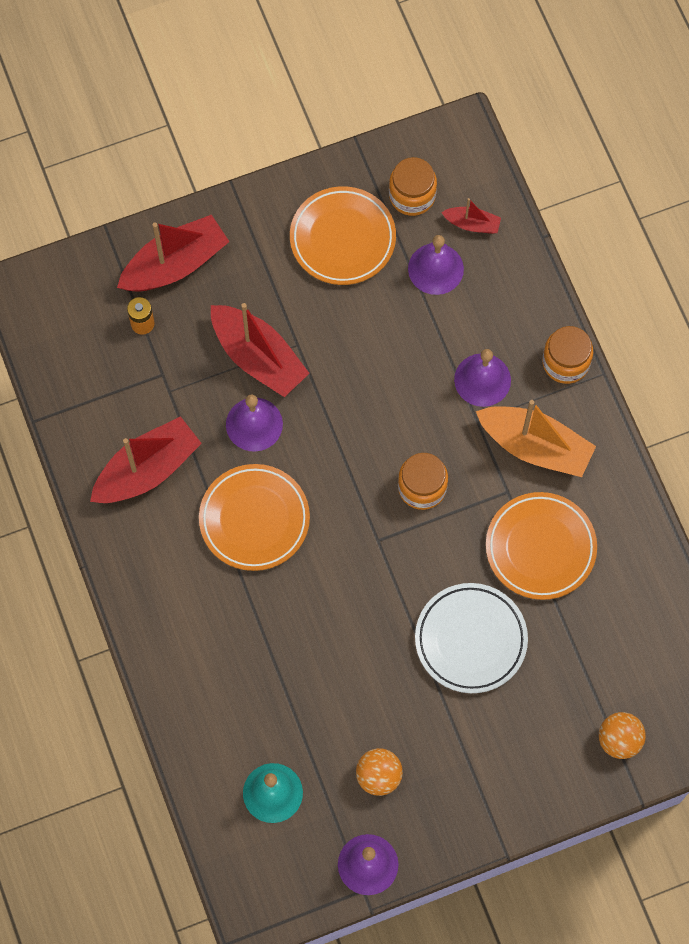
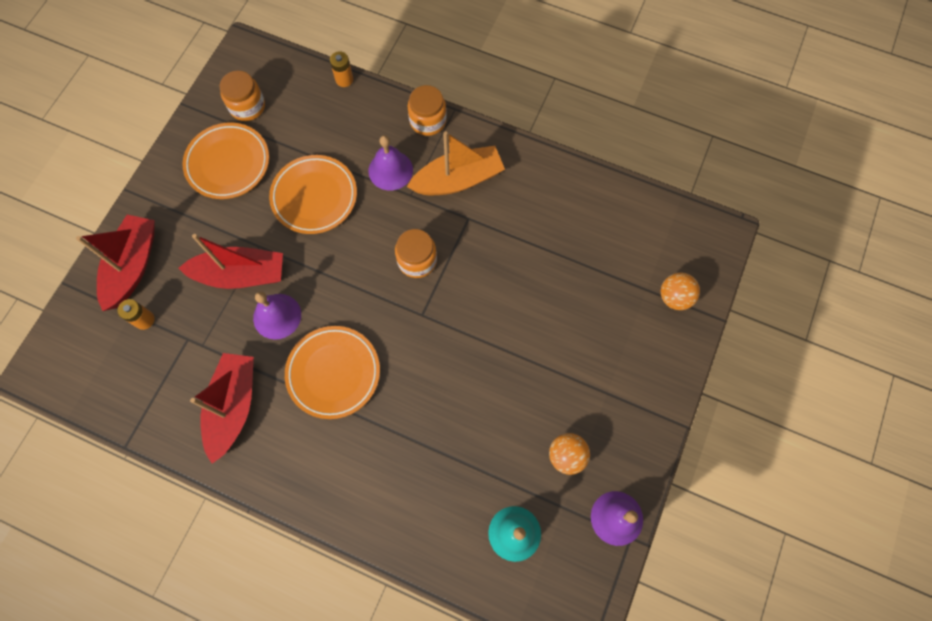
camera: 45 degrees left, 0 degrees up
(435, 268) = (301, 134): purple bell -> none
(470, 640) = (535, 321): white plate -> none
(472, 224) = (299, 93): red boat -> none
(528, 248) = (344, 79): none -> orange battery
(540, 548) = (519, 232): orange plate -> orange plate (314, 197)

